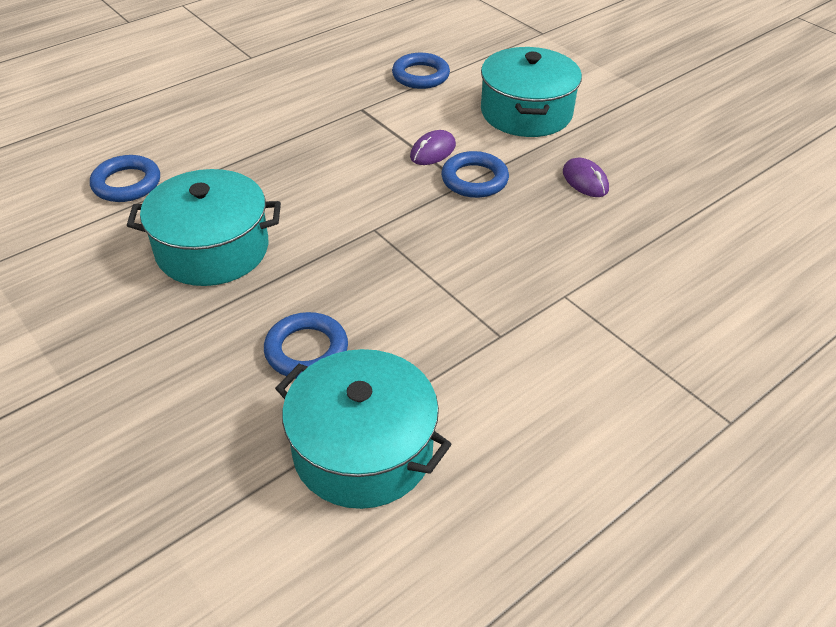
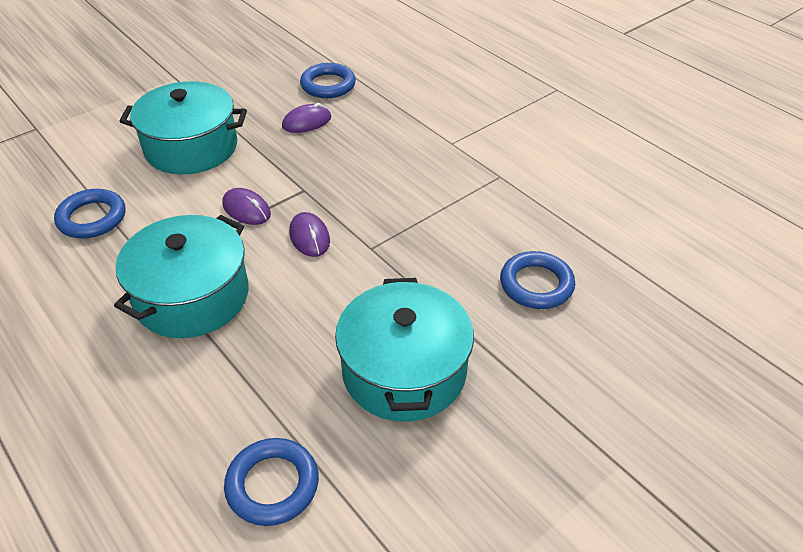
camera: 90 degrees left, 0 degrees up
(363, 449) = (629, 246): turquoise pot -> turquoise pot (192, 296)
(392, 190) = (309, 237): none -> purple mouse
(474, 179) = (298, 183): blue ring -> blue ring (328, 85)

